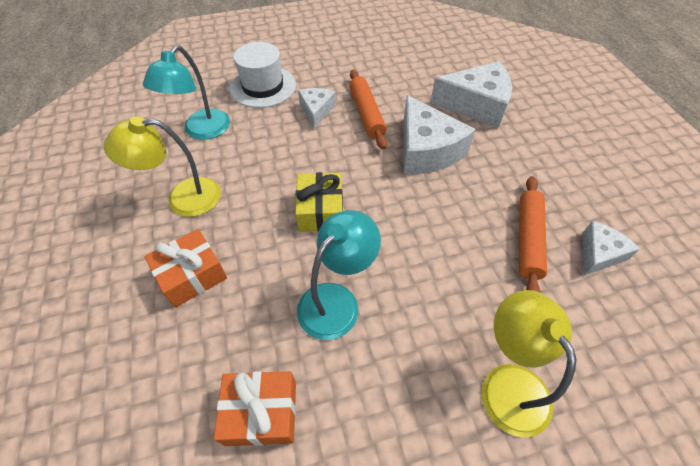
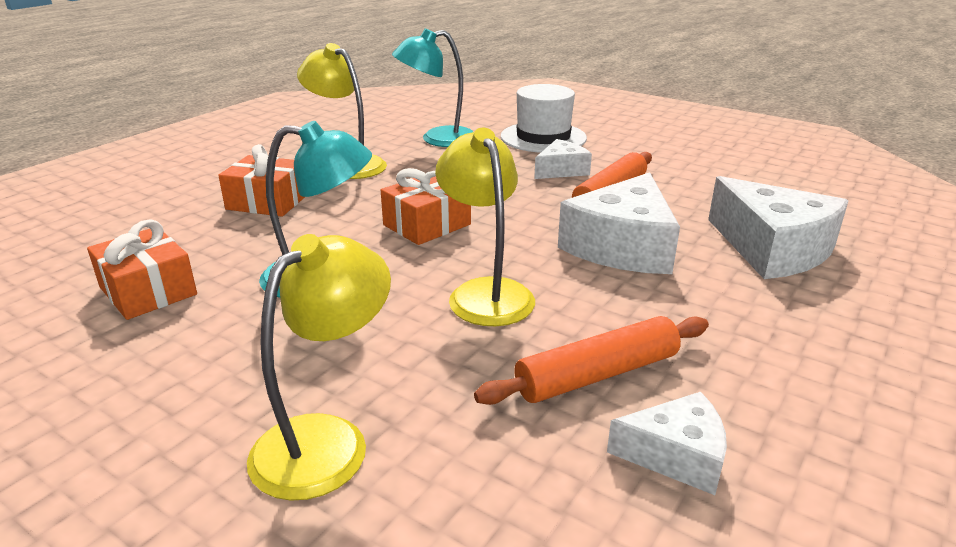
camera: 50 degrees right, 25 degrees down
(321, 211) = (427, 225): yellow gift -> orange gift
(423, 233) = (485, 292): none -> yellow lamp

